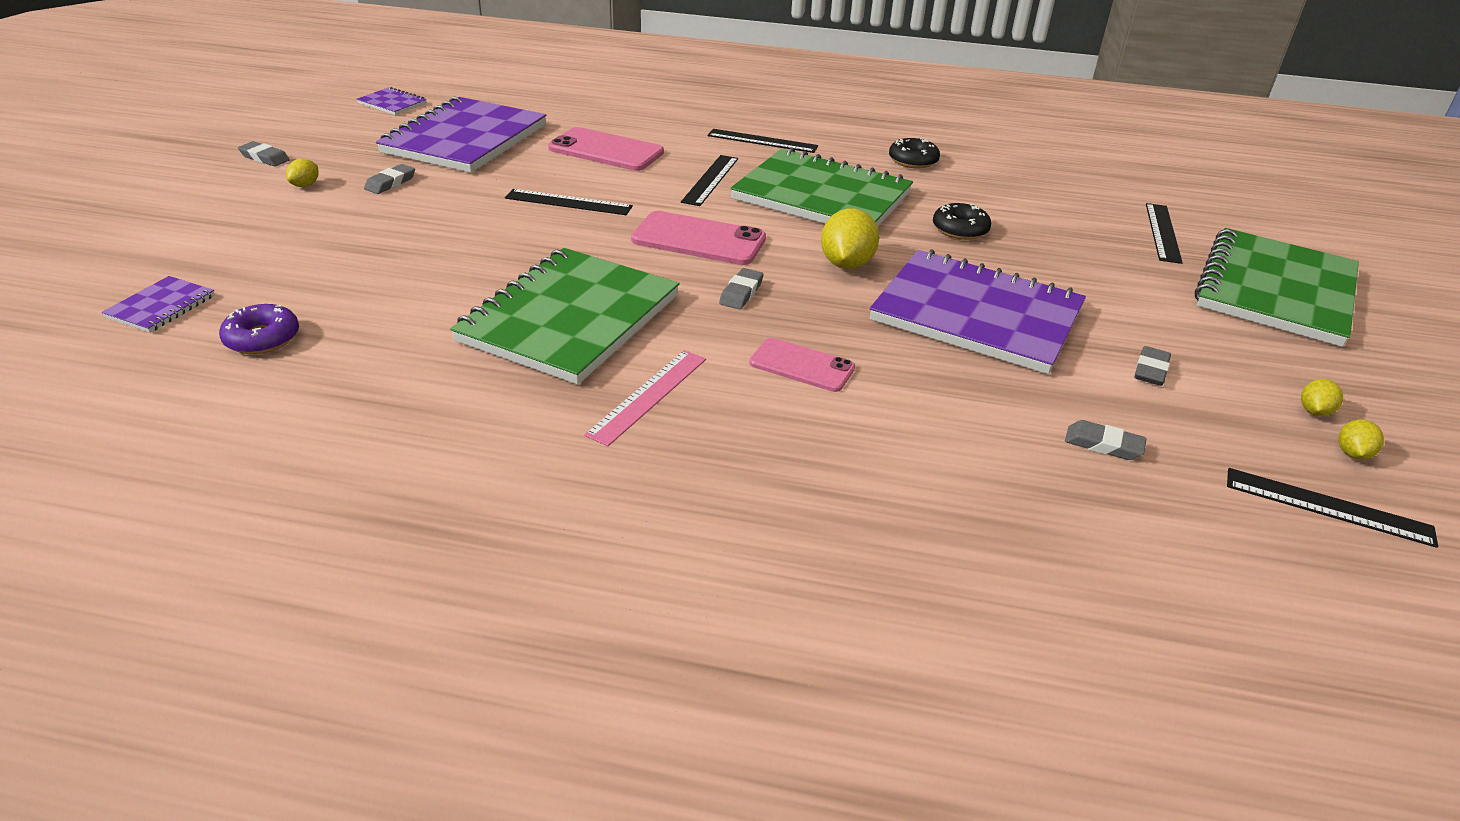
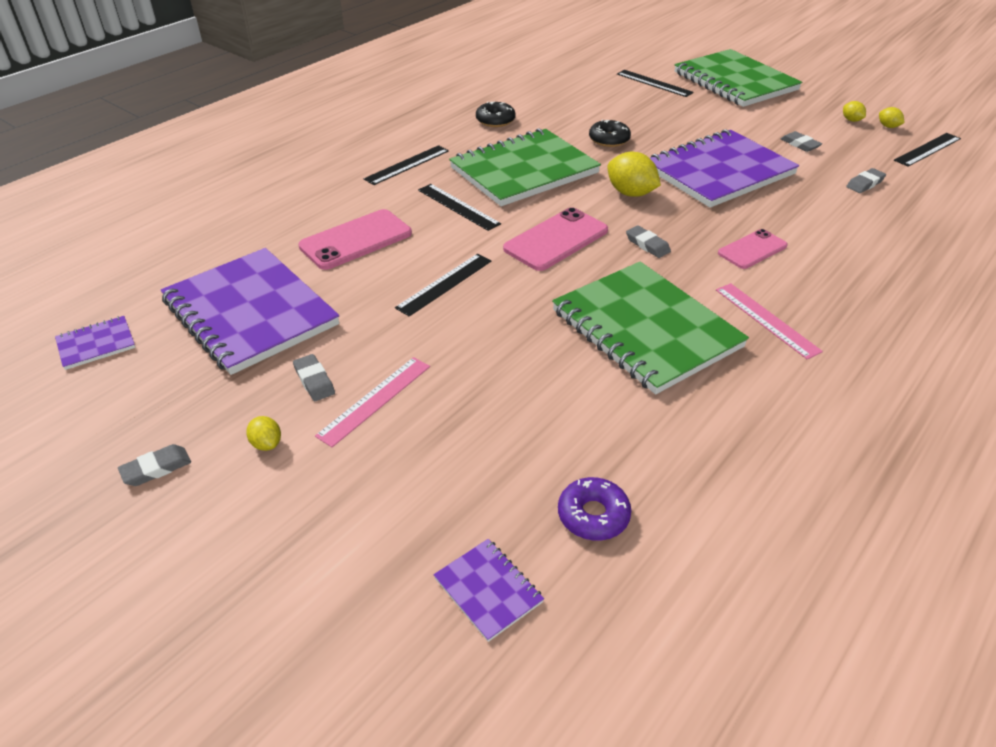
camera: 60 degrees left, 5 degrees up
(378, 211) = (375, 400): none -> pink ruler

